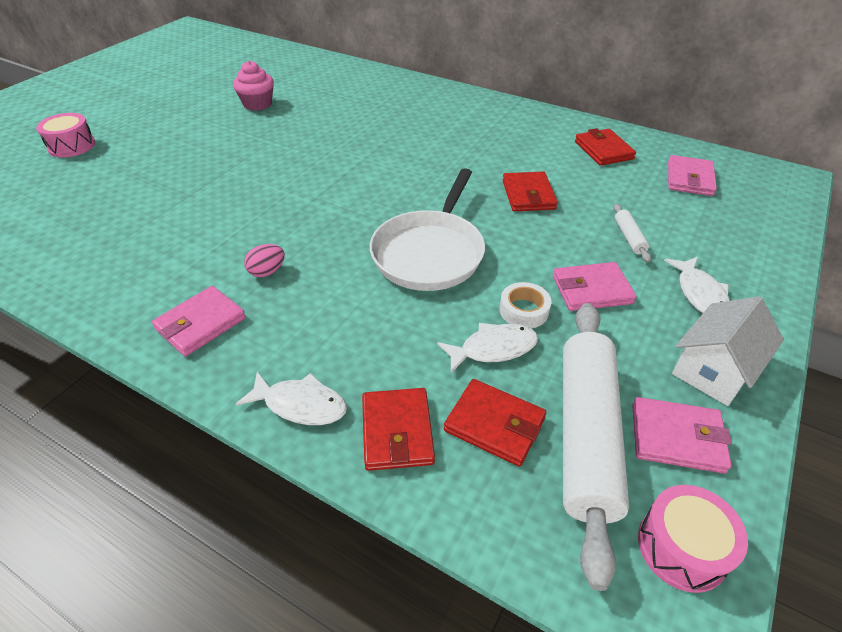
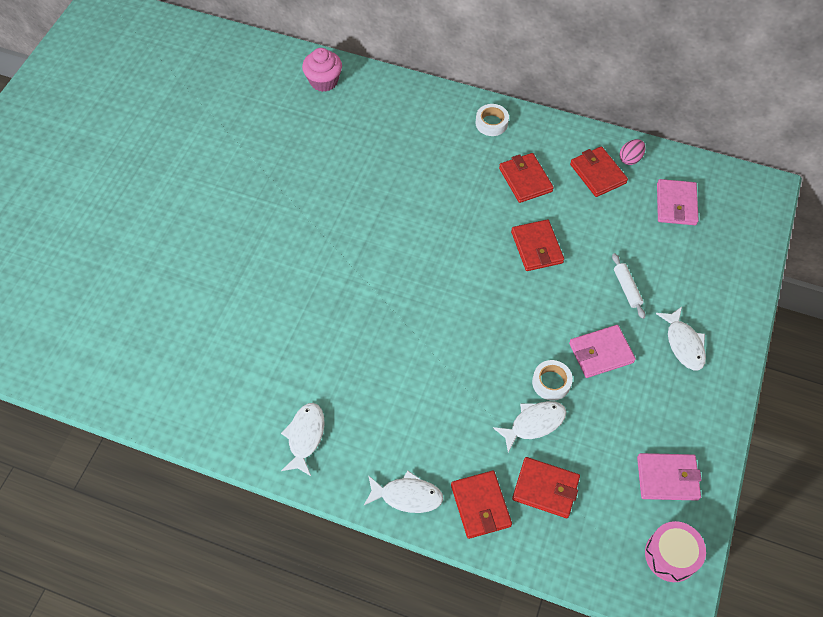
camera: 10 degrees left, 15 degrees up
(72, 146) = (81, 240): pink drum -> none
(201, 324) = (305, 437): pink wallet -> white fish
(257, 104) = (242, 146): pink cupcake -> pink cupcake (324, 81)
(267, 272) = (337, 374): pink egg -> pink egg (630, 159)
(430, 252) = (465, 332): white pan -> none
(500, 110) = (491, 123): none -> white tape
(526, 147) = (525, 180): none -> red wallet
(585, 435) = (607, 486): white rolling pin -> none
(714, 369) = (693, 416): white house -> none

